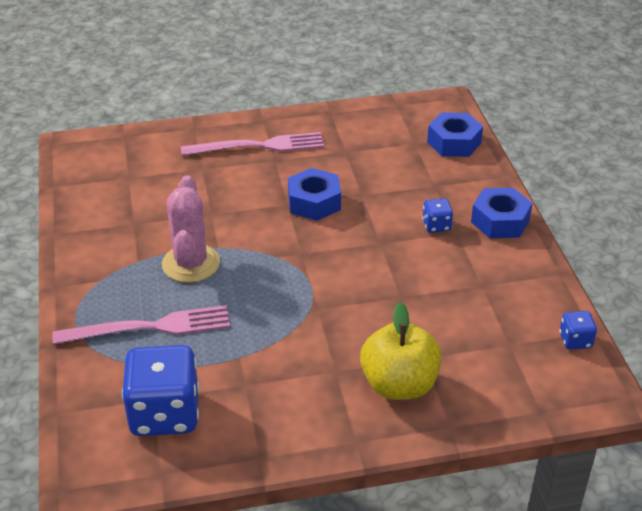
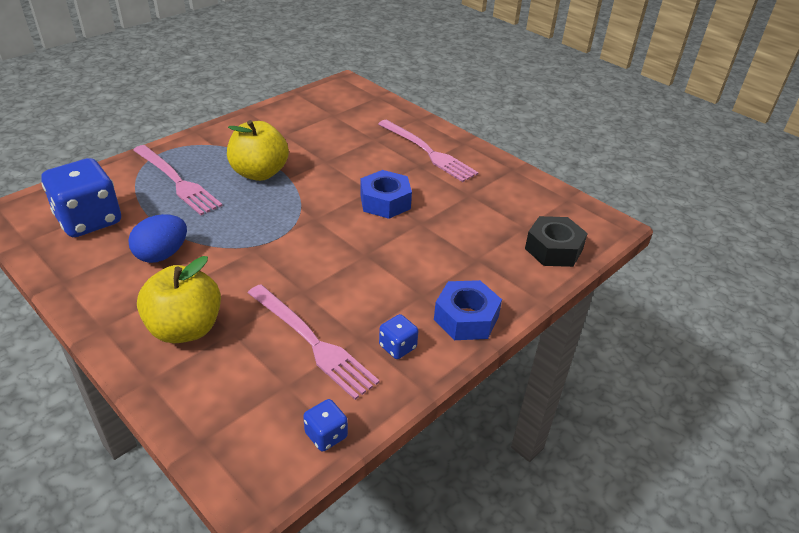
camera: 55 degrees right, 0 degrees up
(191, 264) = (259, 173): pink cactus -> yellow apple
(275, 372) = (162, 254): none -> blue egg
(436, 225) = (419, 279): blue dice -> blue dice (397, 347)
(454, 142) = (553, 249): blue nut -> black nut
(469, 313) = (311, 342): none -> pink fork

